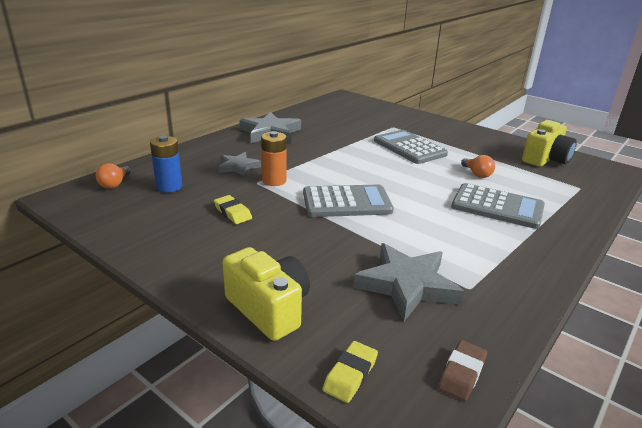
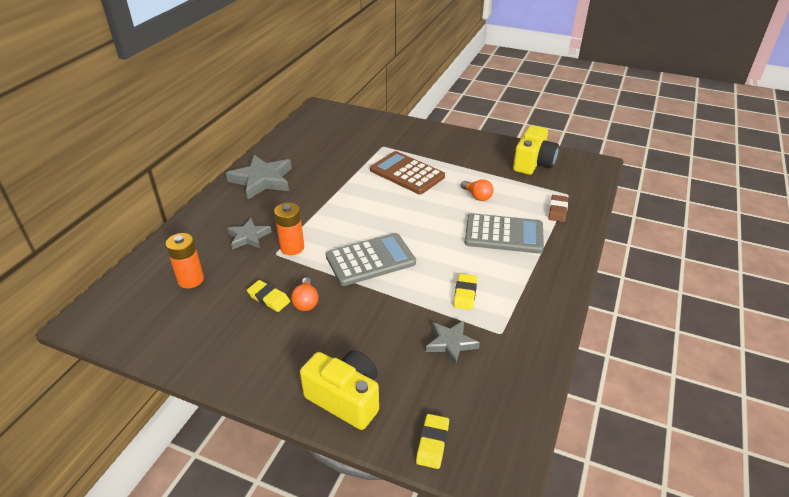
camera: 15 degrees left, 10 degrees up
(115, 184) = (132, 289): orange light bulb -> orange light bulb (306, 302)
(169, 187) = (191, 280): blue battery -> orange battery
(407, 285) = (451, 343): grey star -> grey star, size x0.59
(409, 148) = (407, 173): grey calculator -> brown calculator
(438, 246) = (465, 294): none -> yellow eraser
(462, 373) = (514, 418): brown eraser -> brown eraser (557, 211)

